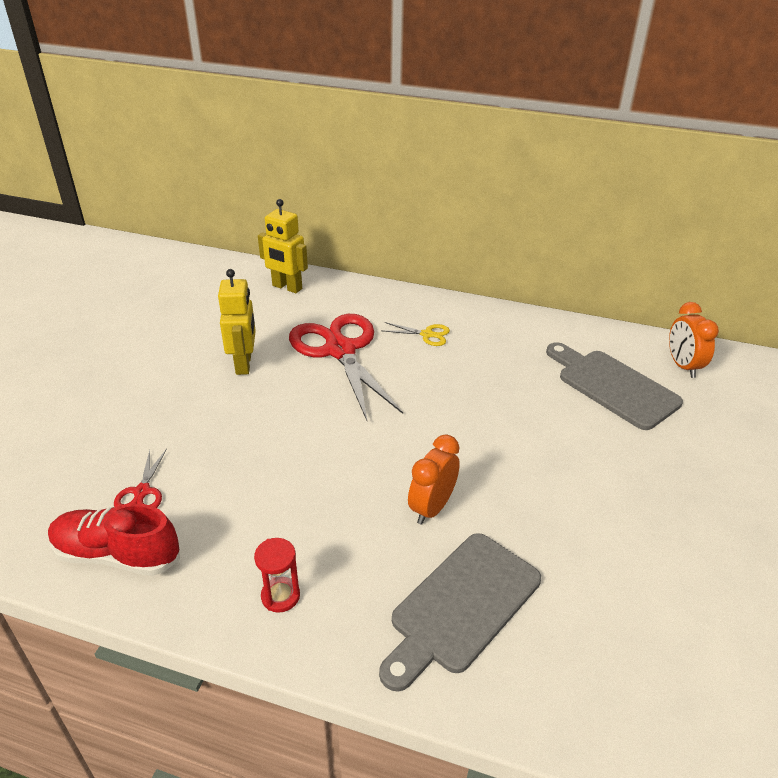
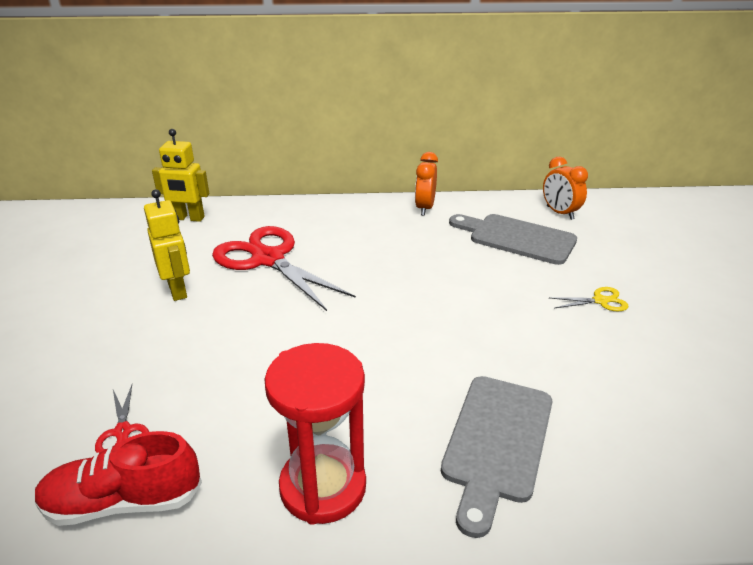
camera: 20 degrees left, 5 degrees down
(280, 596) = (323, 487): red hourglass -> red hourglass, size x2.11
(427, 334) = (341, 231): yellow scissors -> yellow scissors (600, 301)
(432, 507) = (424, 368): orange clock -> orange clock (424, 208)

